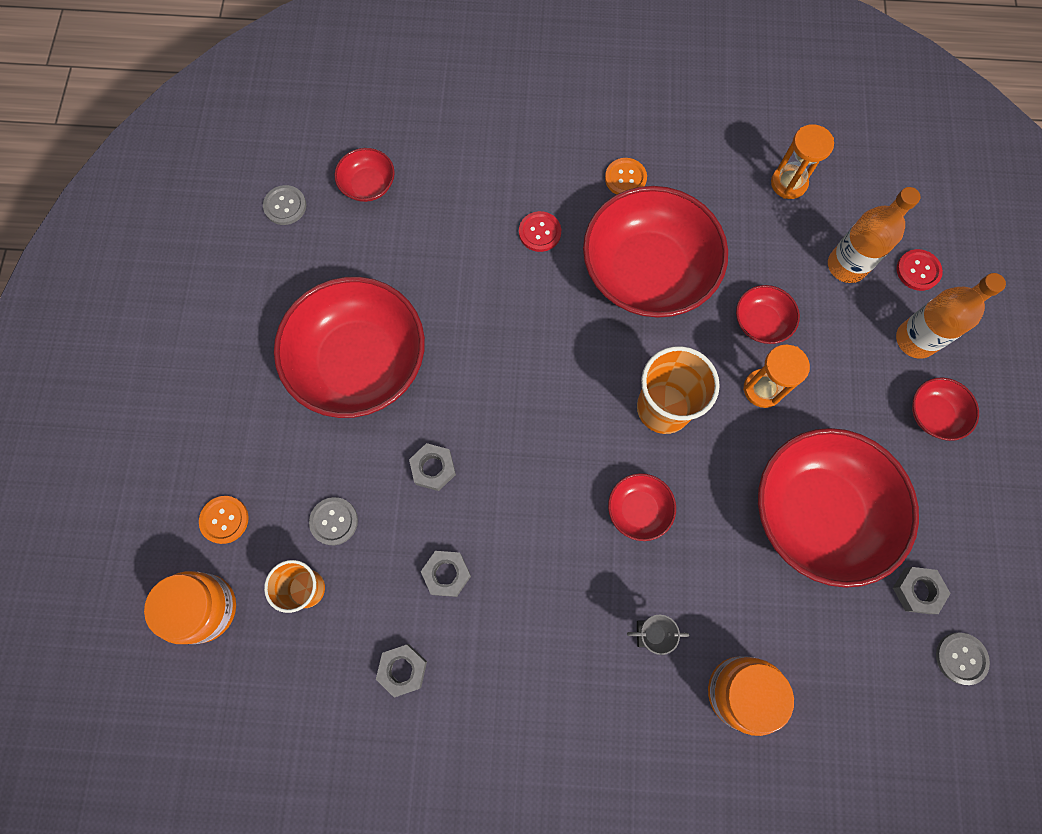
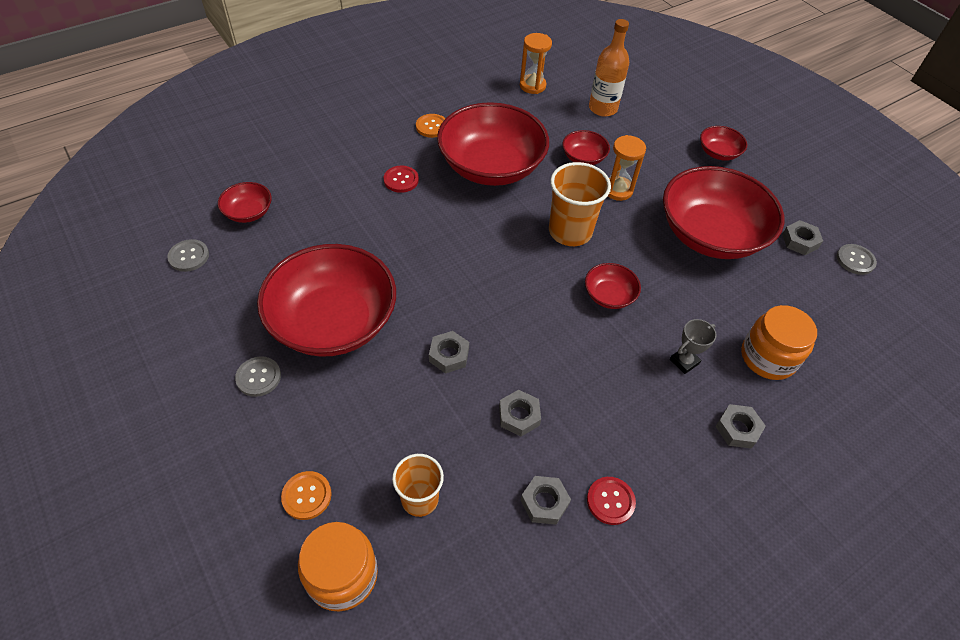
camera: 40 degrees left, 20 degrees down
(334, 521) = (402, 437): grey button -> grey button (258, 377)
(636, 738) = (737, 429): none -> grey nut
(915, 340) = (673, 124): orange bottle -> none
(918, 271) = (642, 93): red button -> red button (610, 501)

